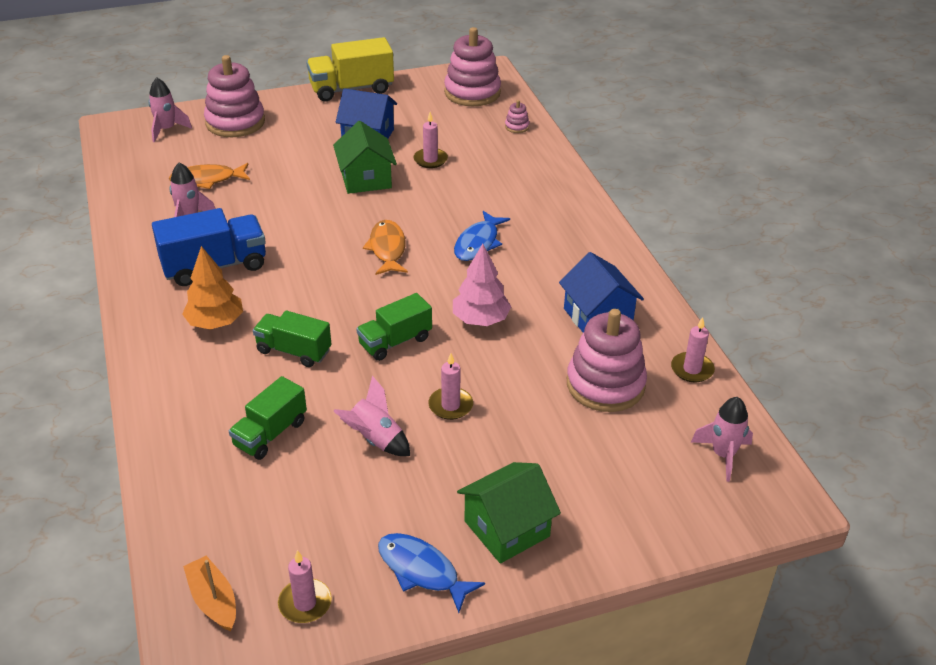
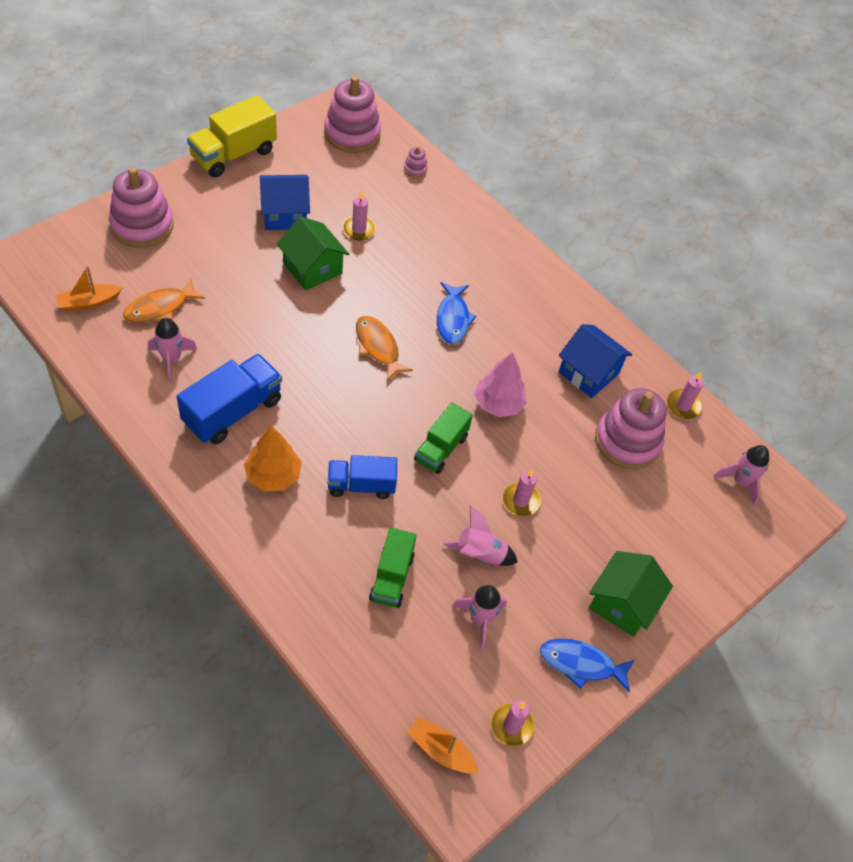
camera: 30 degrees left, 15 degrees up
(150, 164) = (89, 302): none -> orange boat
(167, 130) = (77, 252): pink rocket -> pink rocket (480, 619)
(294, 351) = (361, 485): green truck -> blue truck

